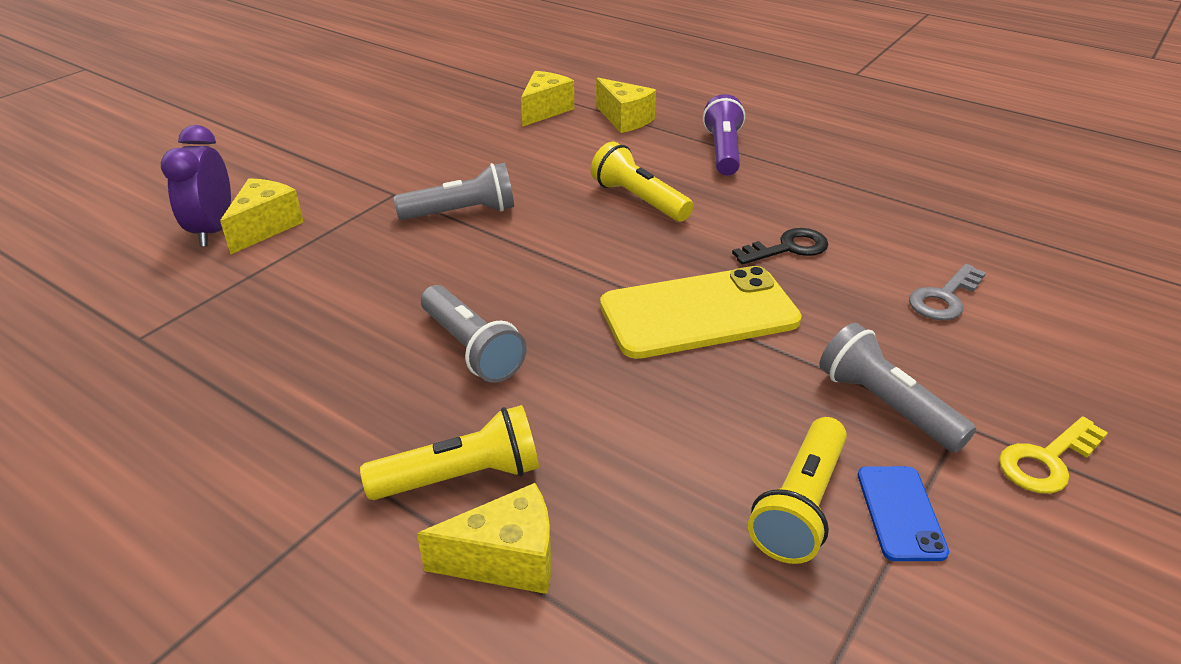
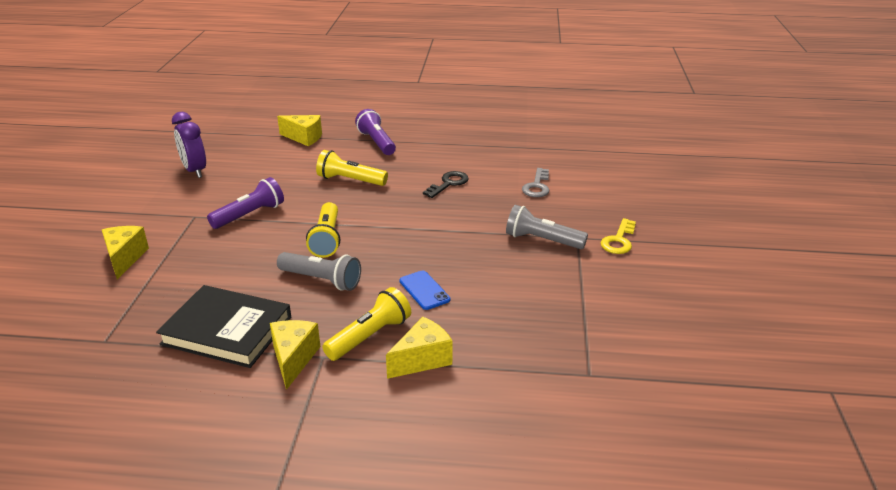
camera: 30 degrees left, 5 degrees down
(213, 230) = (88, 270): purple clock -> purple clock (195, 171)
(283, 382) = (227, 330): none -> black book
(462, 213) = (250, 215): grey flashlight -> purple flashlight
(545, 110) = (248, 144): yellow cheese -> yellow cheese (293, 359)
(698, 313) = (427, 227): yellow phone -> none
(800, 505) = (534, 291): yellow flashlight -> yellow flashlight (326, 239)
(900, 513) = (575, 280): blue phone -> blue phone (424, 290)

